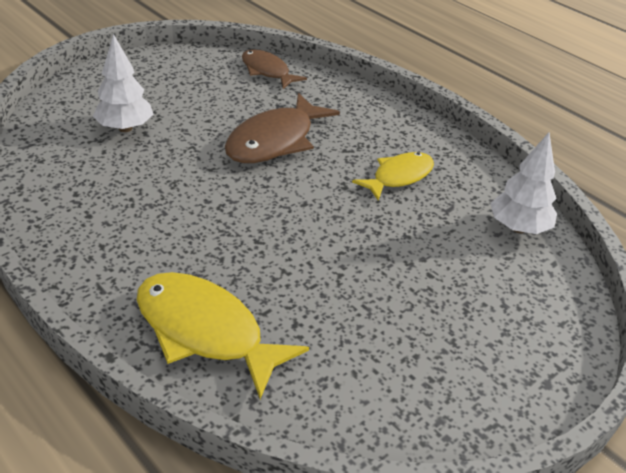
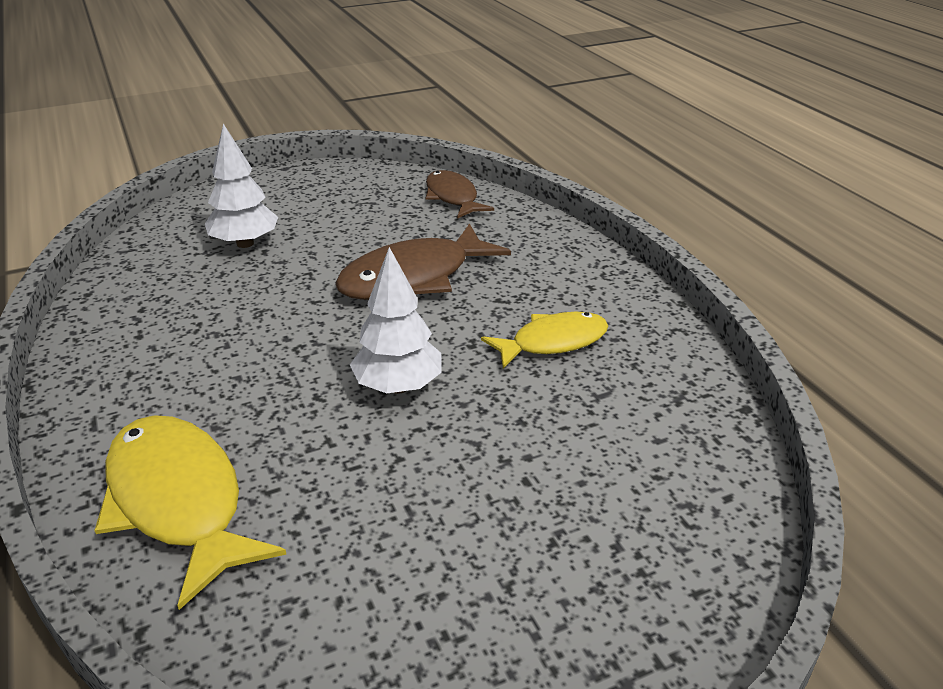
camera: 20 degrees right, 5 degrees down
(518, 228) = (694, 436): white tree -> white tree (398, 386)

